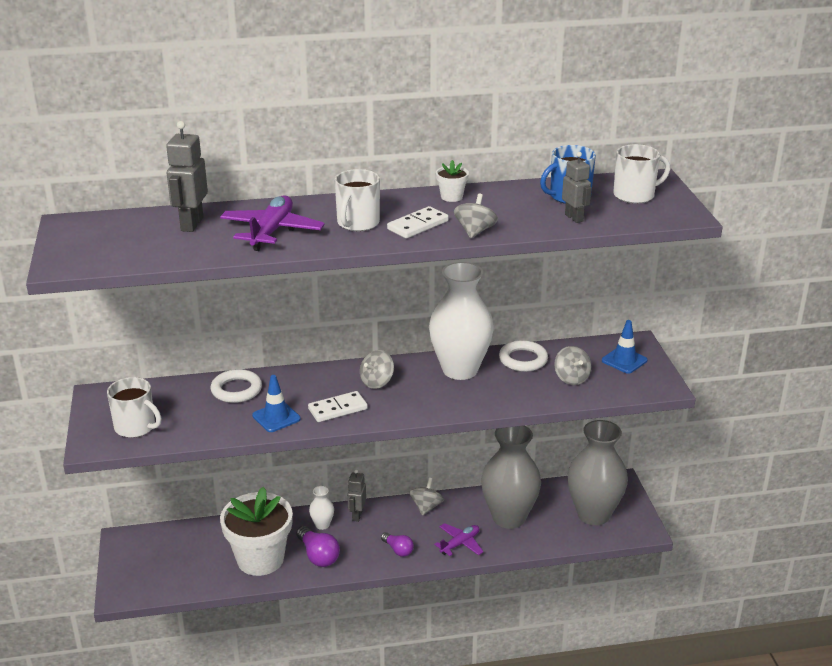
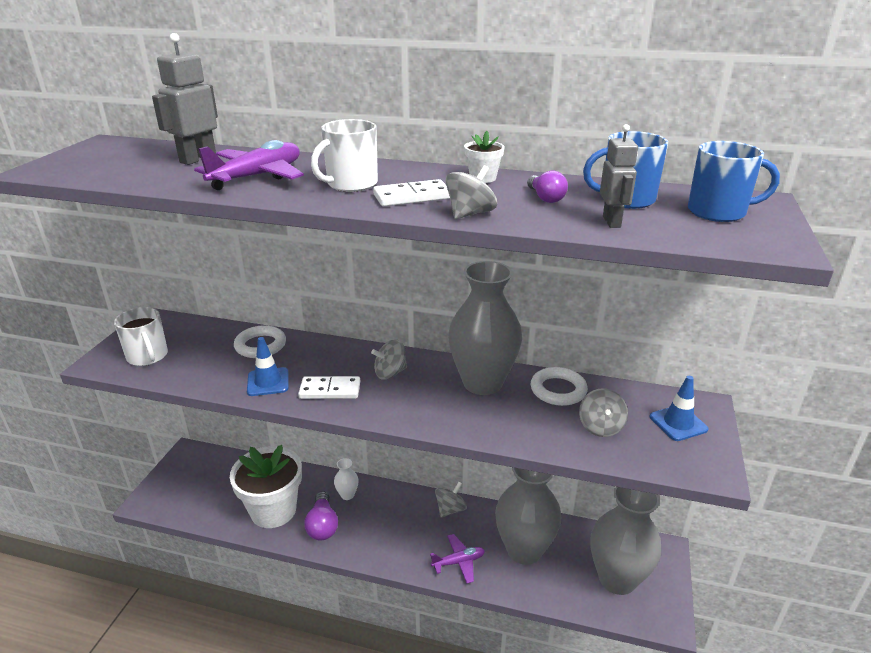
camera: 25 degrees right, 0 degrees up
(357, 515) = (383, 496): grey robot -> none
(398, 550) = (396, 546): purple light bulb -> purple light bulb (545, 198)
(460, 370) = (482, 383): white vase -> grey vase
(635, 195) = (718, 212): white mug -> blue mug

